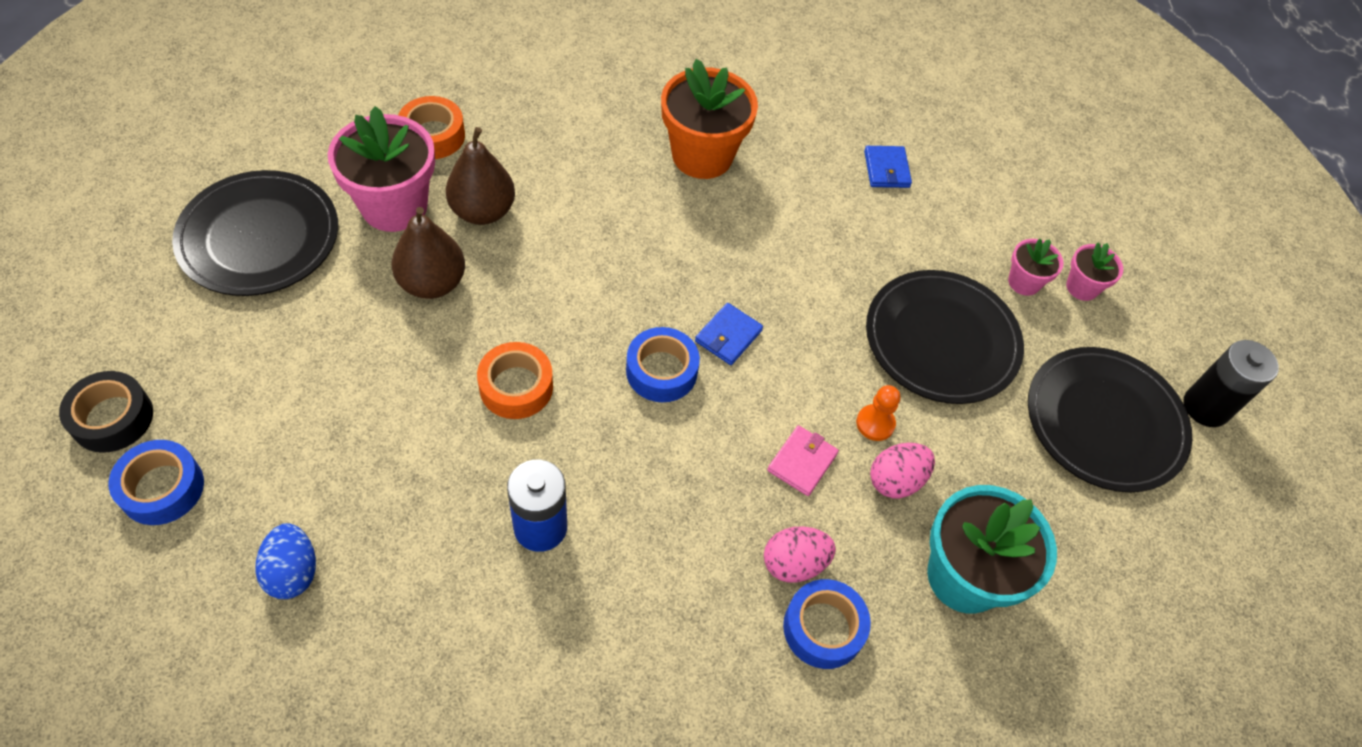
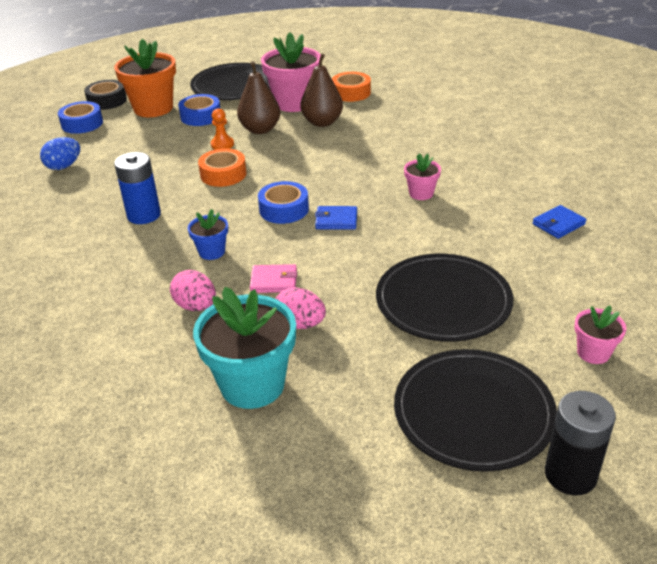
camera: 65 degrees right, 20 degrees down
(693, 492) = (212, 252): none -> blue flower pot
(702, 156) = (458, 161): orange flower pot -> orange flower pot (153, 108)
(823, 628) = (159, 335): blue tape -> blue tape (200, 116)
(875, 423) = (336, 298): orange pawn -> orange pawn (222, 144)
(1024, 282) = (552, 321): pink flower pot -> pink flower pot (421, 193)

